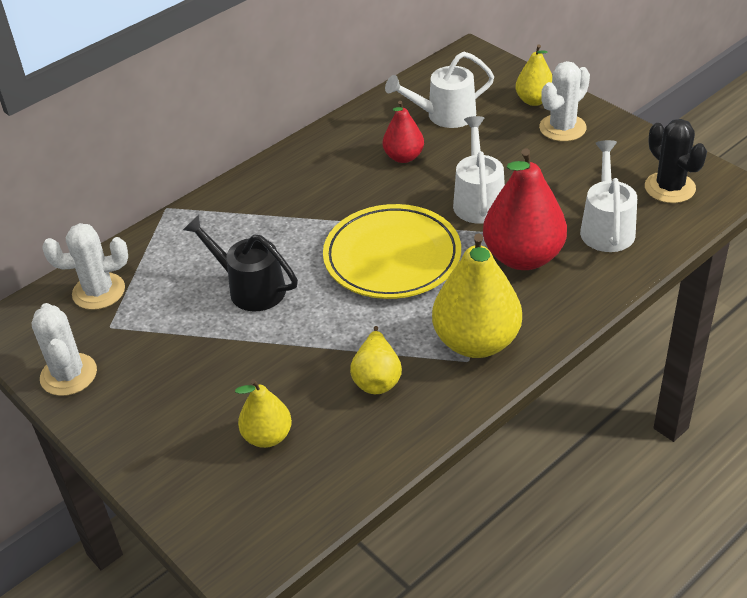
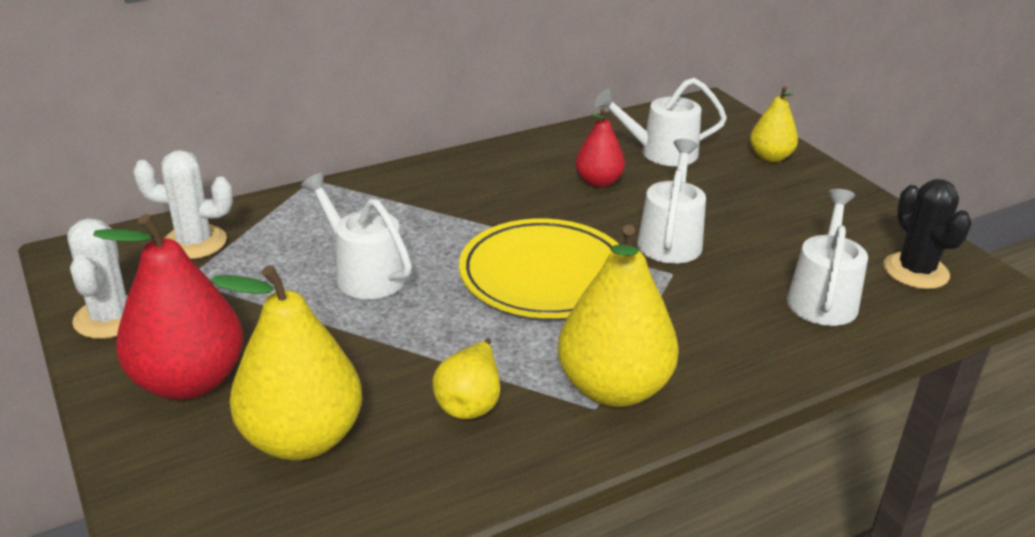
camera: 10 degrees right, 10 degrees down
(249, 288) = (363, 273): black watering can -> white watering can
(267, 436) = (302, 438): yellow pear -> yellow pear, size x1.79
(523, 257) = (706, 307): red pear -> red pear (189, 381)
(562, 128) = (796, 188): white cactus -> none

